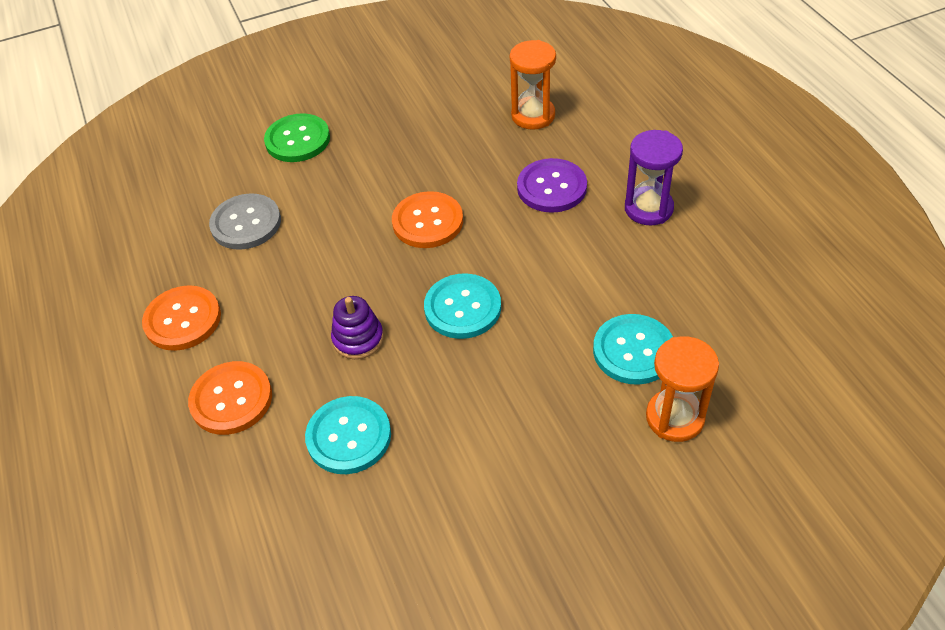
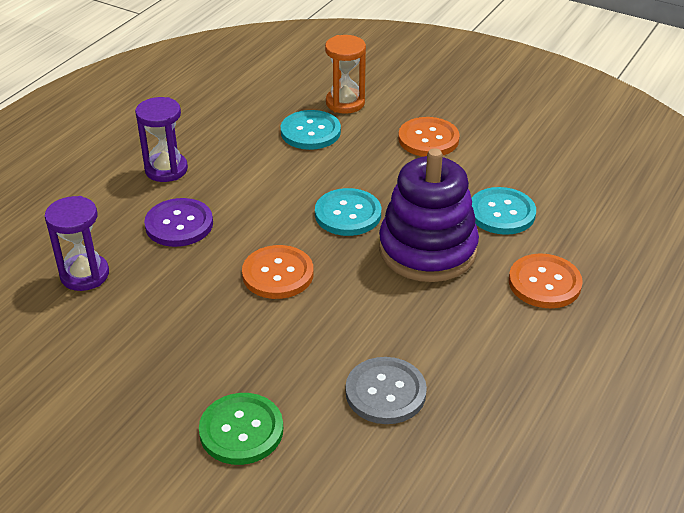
camera: 130 degrees left, 10 degrees down
(183, 320) = (520, 360): orange button -> orange button (428, 139)
(358, 339) = (427, 250): purple stacking toy -> purple stacking toy, size x2.15
(533, 115) = (85, 275): orange hourglass -> purple hourglass

